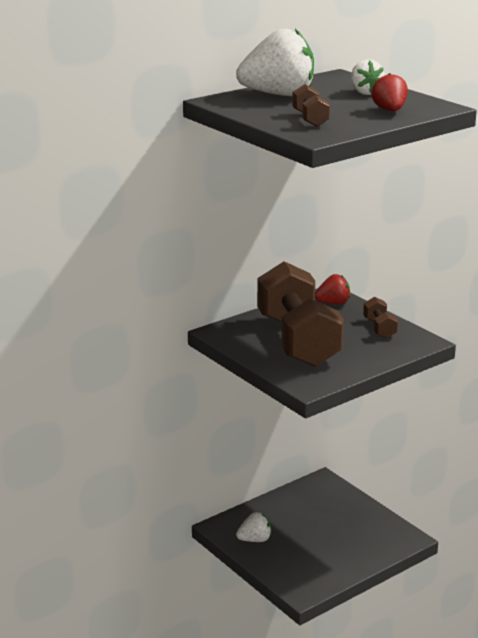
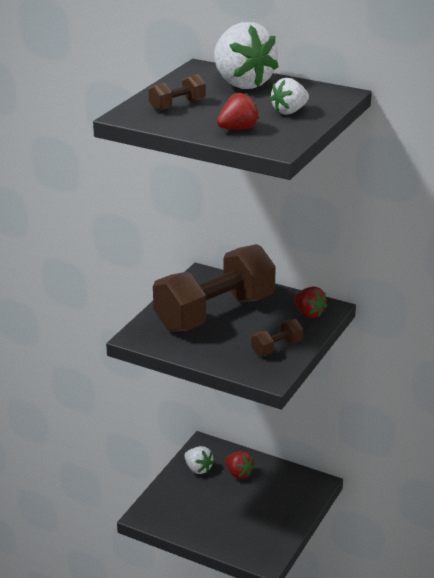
camera: 65 degrees right, 5 degrees up
(279, 518) = (238, 473): none -> red strawberry

